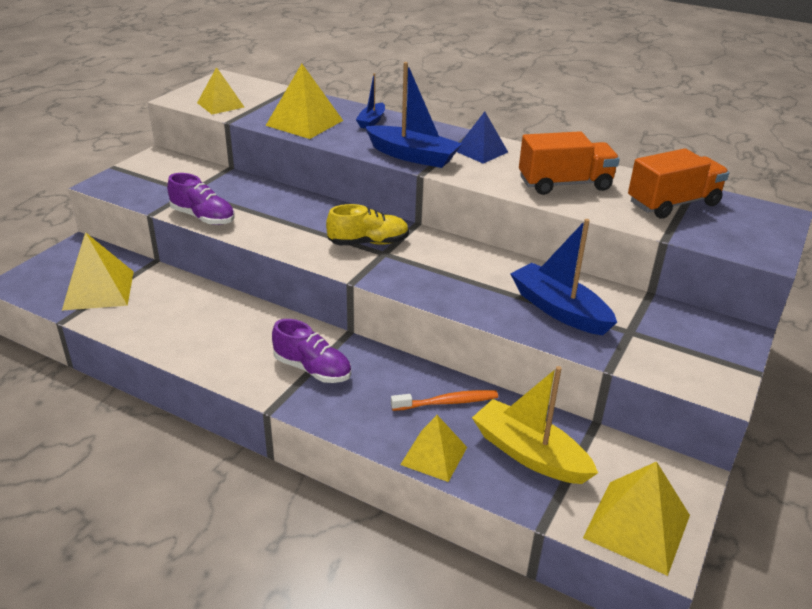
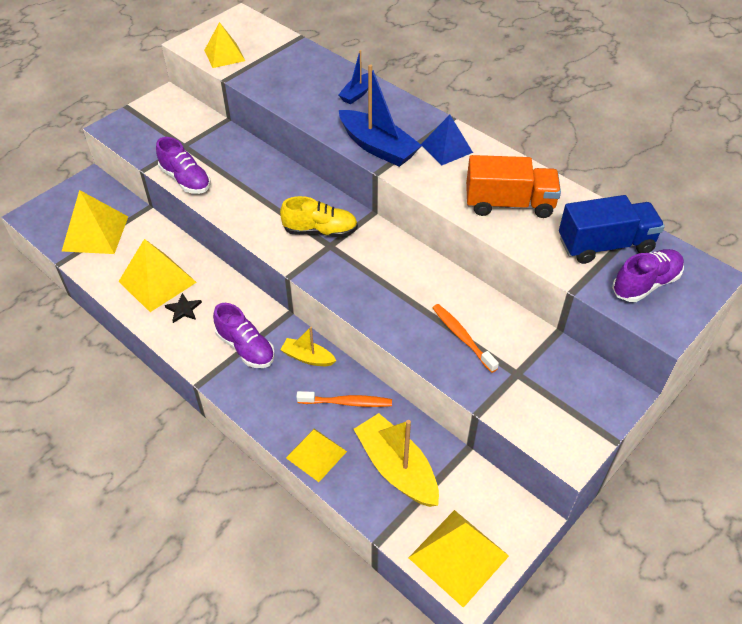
camera: 15 degrees right, 15 degrees up
(227, 344) = (183, 309): none -> black star
(304, 123) = (293, 89): yellow pyramid -> yellow pyramid (157, 281)
(386, 368) = (308, 357): none -> yellow boat
(559, 310) = (462, 337): blue boat -> orange toothbrush
(673, 204) = (605, 245): orange truck -> blue truck
(728, 227) = (645, 284): none -> purple shoe

